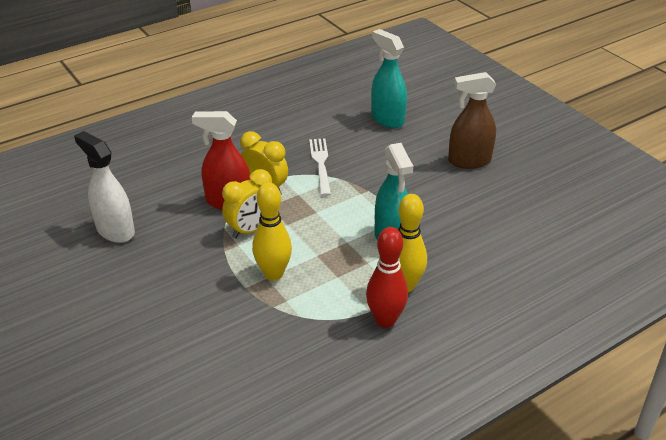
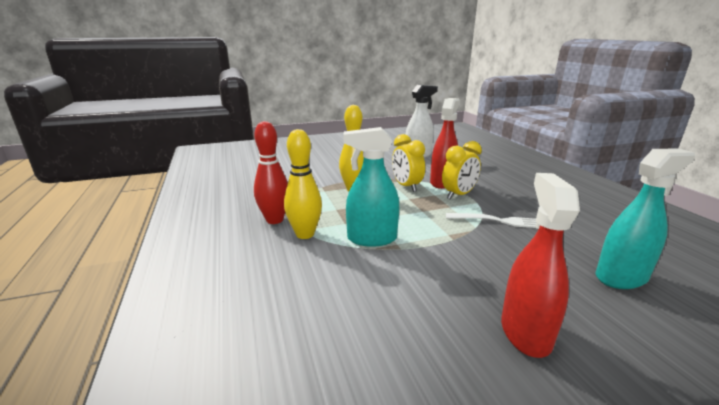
camera: 105 degrees right, 15 degrees down
(469, 161) = (525, 332): brown spray bottle -> red spray bottle

